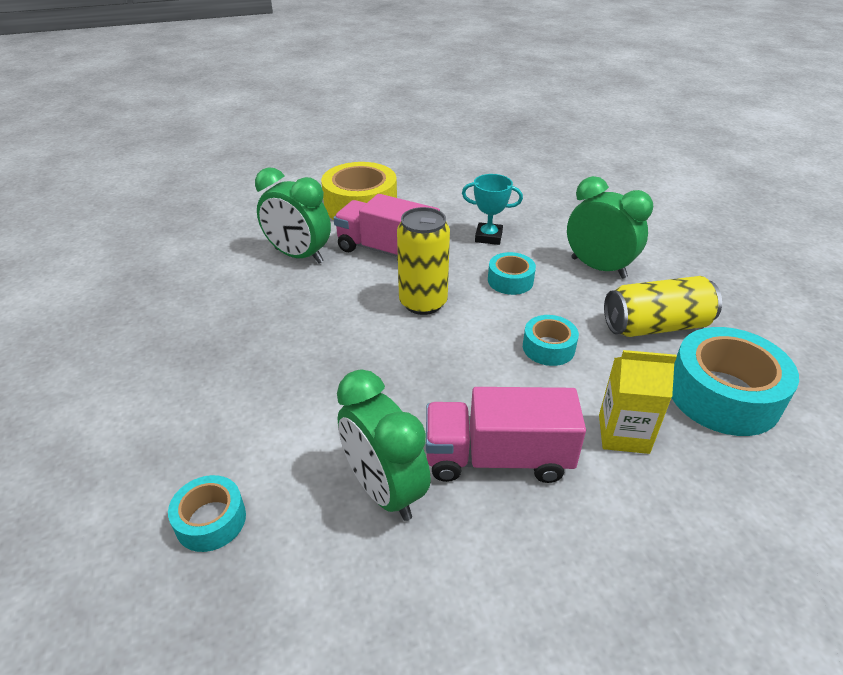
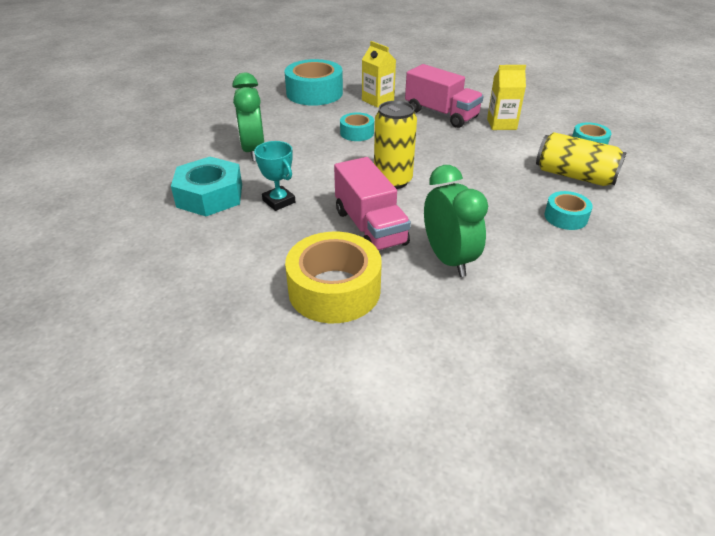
camera: 140 degrees left, 0 degrees up
(384, 490) = (501, 124): green clock -> yellow carton
(510, 280) = (318, 168): turquoise tape -> turquoise tape (565, 217)
(545, 217) = (210, 195): none -> turquoise nut
(656, 326) = (287, 118): yellow can -> yellow can (574, 176)

